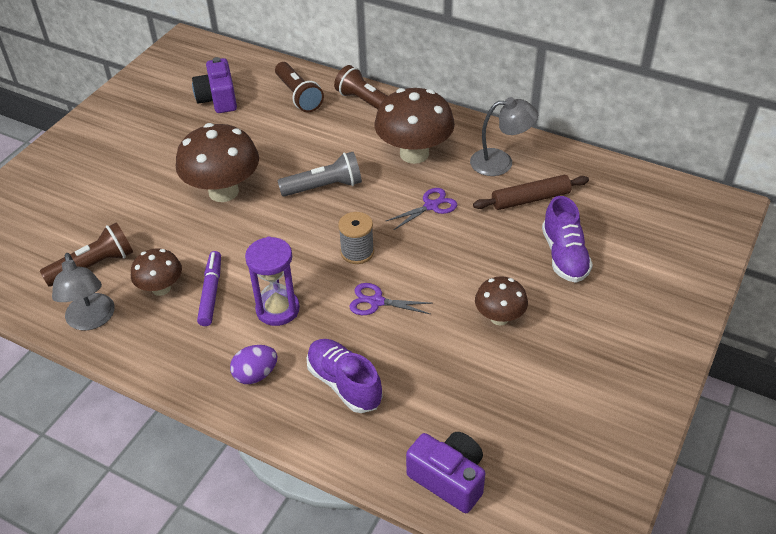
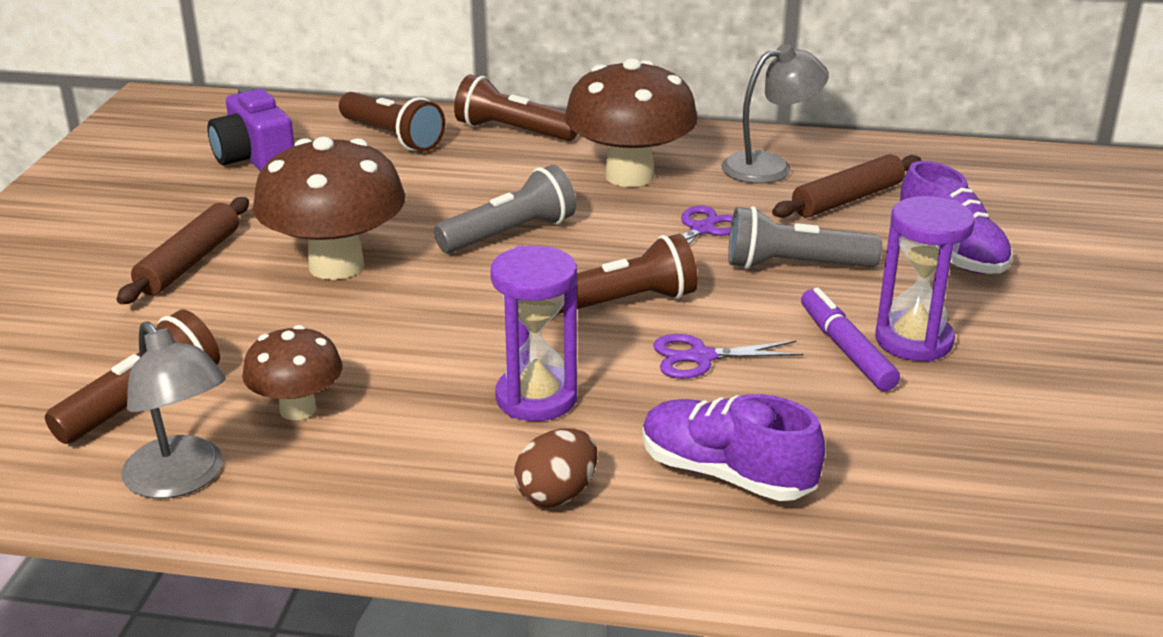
camera: 20 degrees left, 15 degrees down
(152, 173) = (189, 262): none -> brown rolling pin
(211, 292) = (397, 398): purple marker -> purple marker (846, 349)
(255, 375) = (557, 494): purple egg -> brown egg
(357, 252) = (623, 302): grey spool -> brown flashlight
(449, 479) = (1003, 565): purple camera -> none
(467, 246) = (794, 266): none -> grey flashlight
(499, 317) = (913, 341): brown mushroom -> purple hourglass

